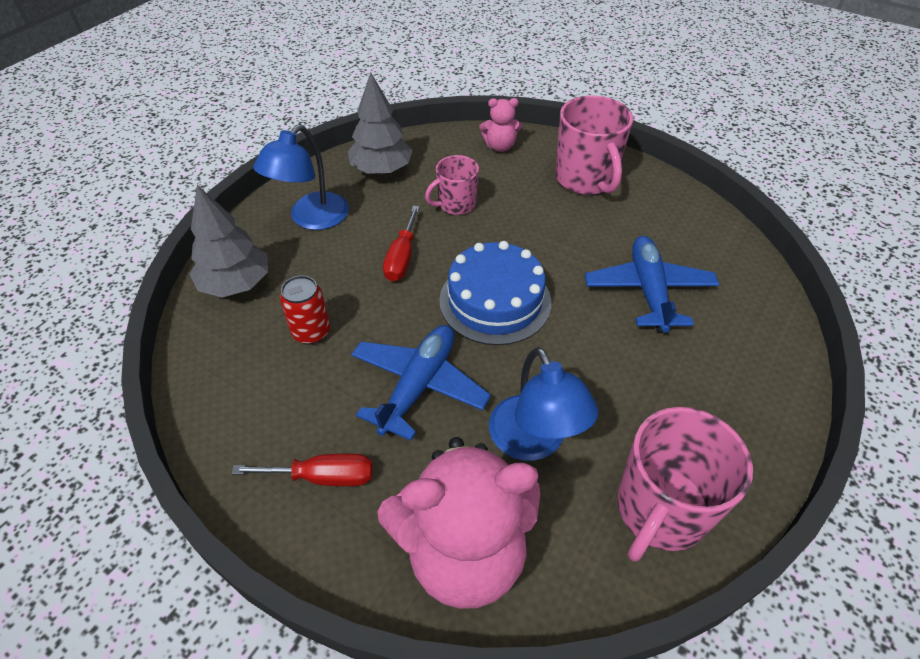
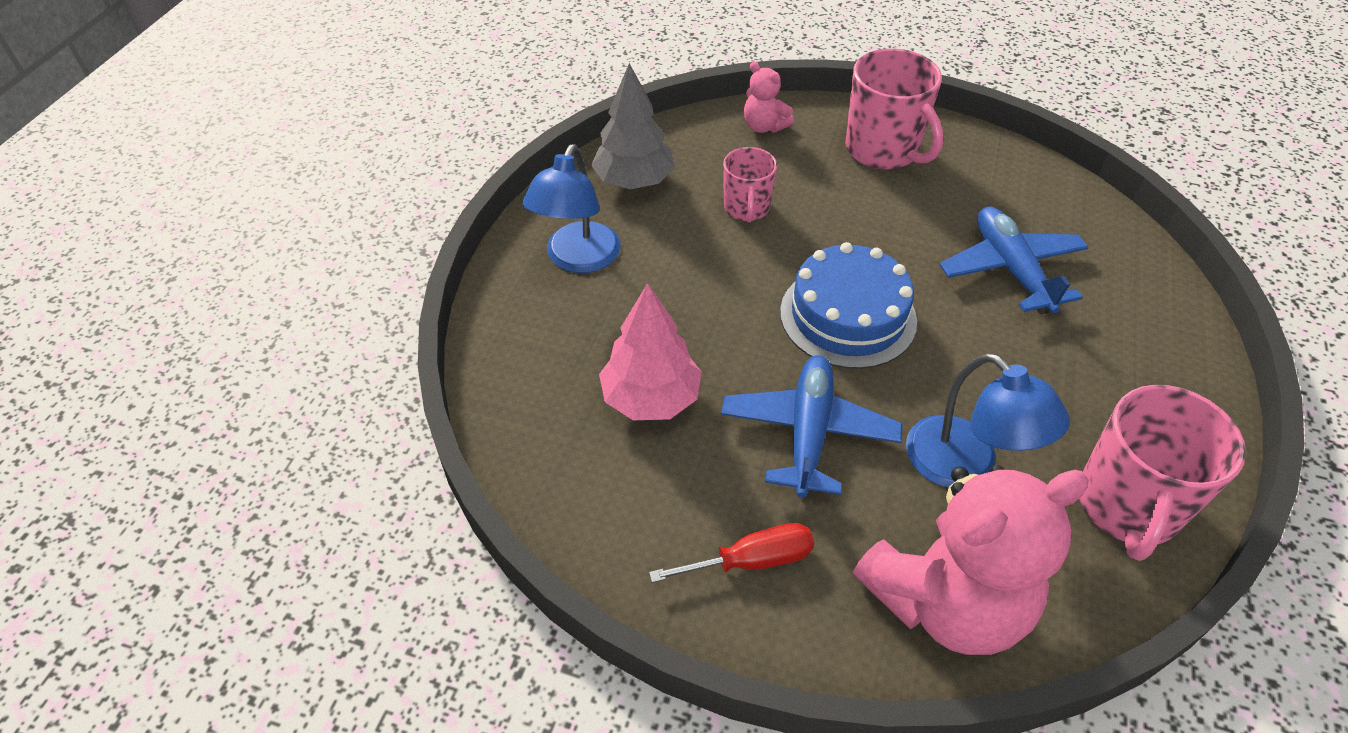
camera: 15 degrees left, 0 degrees up
(236, 284) = (525, 359): grey tree -> none
(311, 332) = (651, 398): red can -> pink tree
(402, 257) = (714, 286): red screwdriver -> none
(456, 204) = (746, 208): pink mug -> pink mug turned 45 degrees counterclockwise
(500, 146) = (764, 126): pink teddy bear -> pink teddy bear turned 60 degrees clockwise

